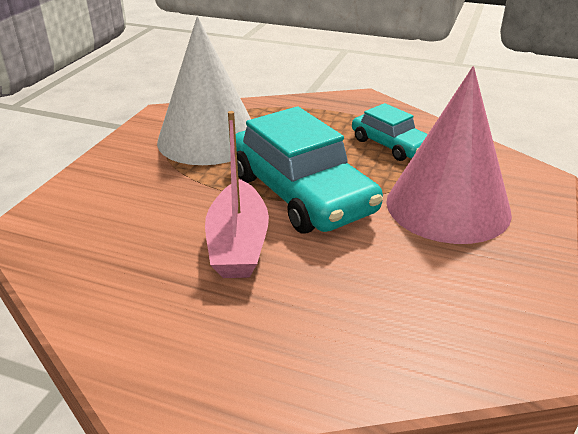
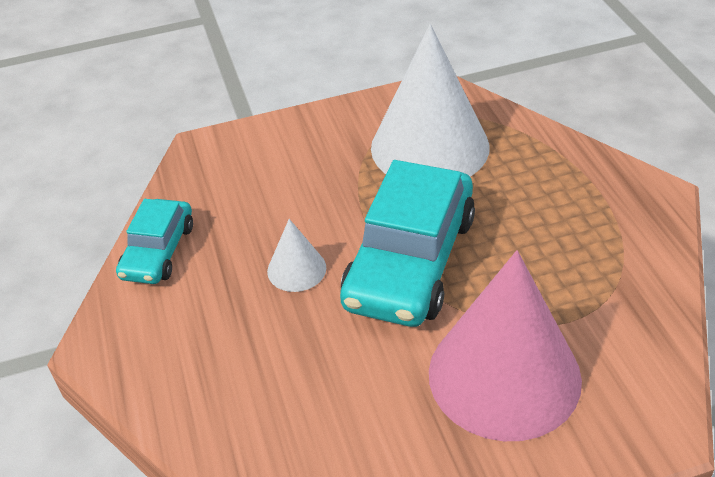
camera: 55 degrees right, 10 degrees up
(238, 244) = (296, 269): pink boat -> white cone
(391, 145) = (577, 271): turquoise car -> turquoise car (158, 251)

